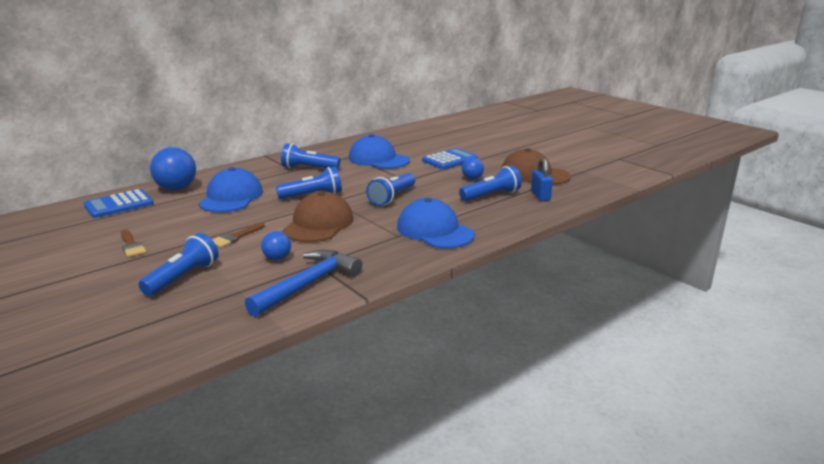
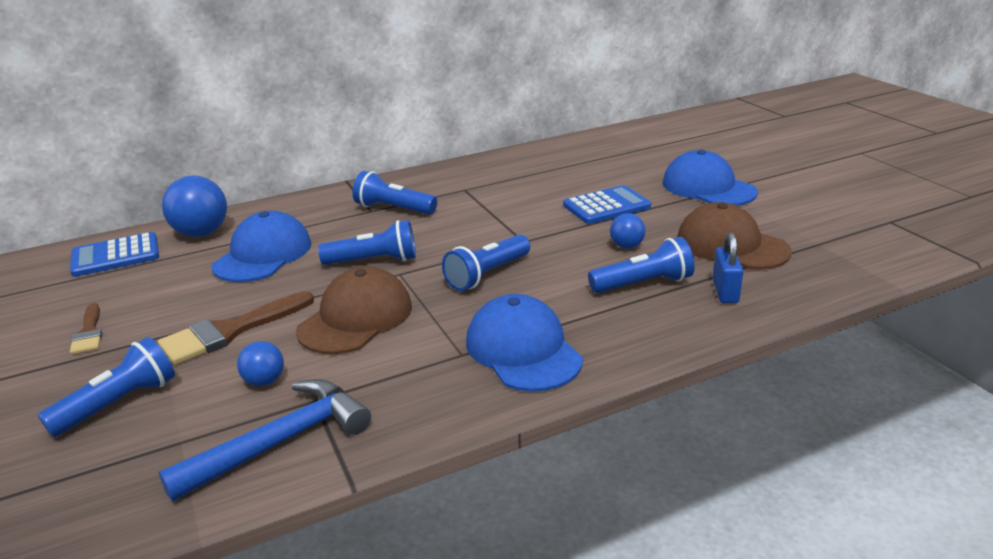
camera: 15 degrees right, 5 degrees up
(235, 237) = (229, 332): brown brush -> brown brush, size x1.72
(378, 159) = (500, 198): blue cap -> blue cap (708, 187)

